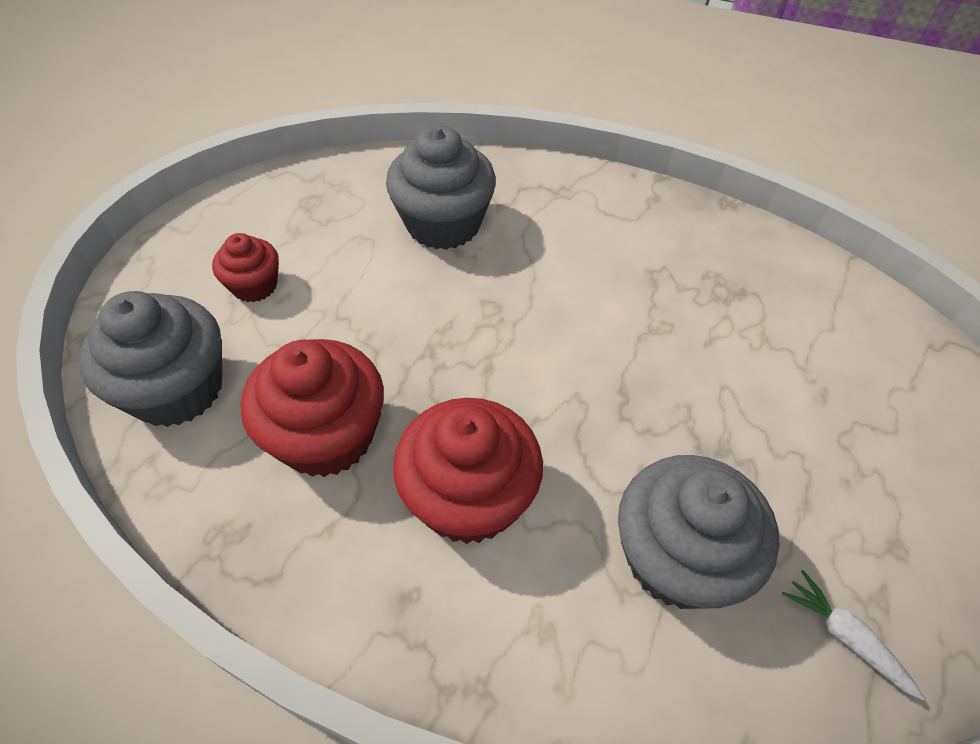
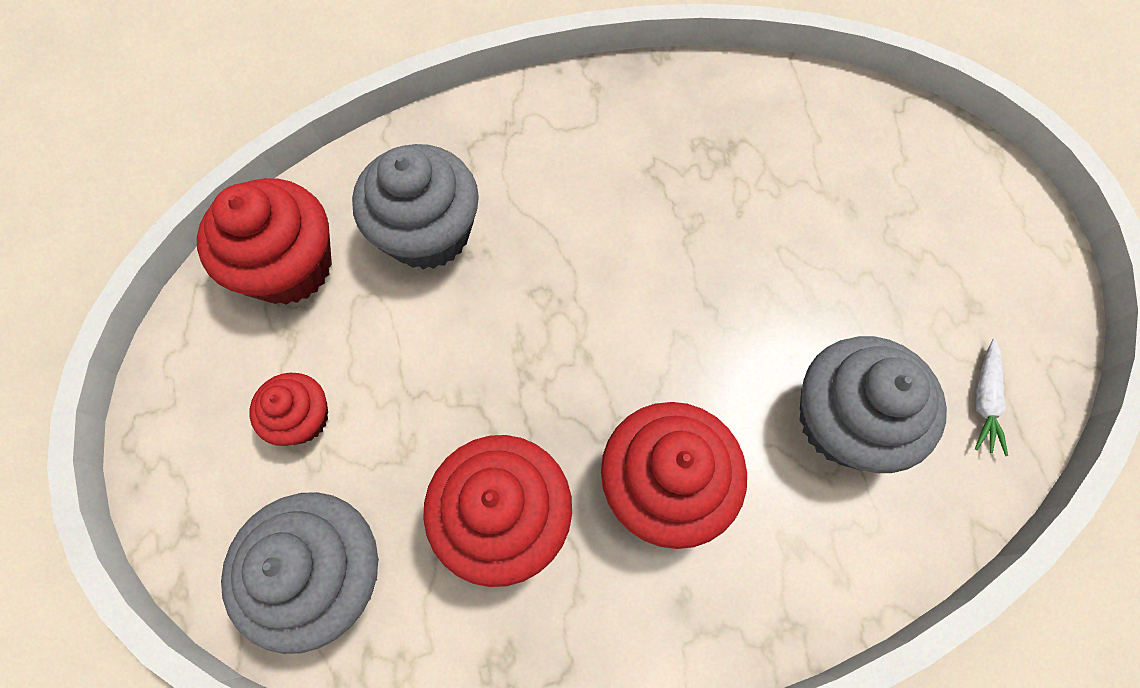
camera: 35 degrees left, 15 degrees up
(333, 194) = (290, 266): none -> red cupcake
(845, 637) = (984, 400): white carrot -> white carrot turned 90 degrees counterclockwise

